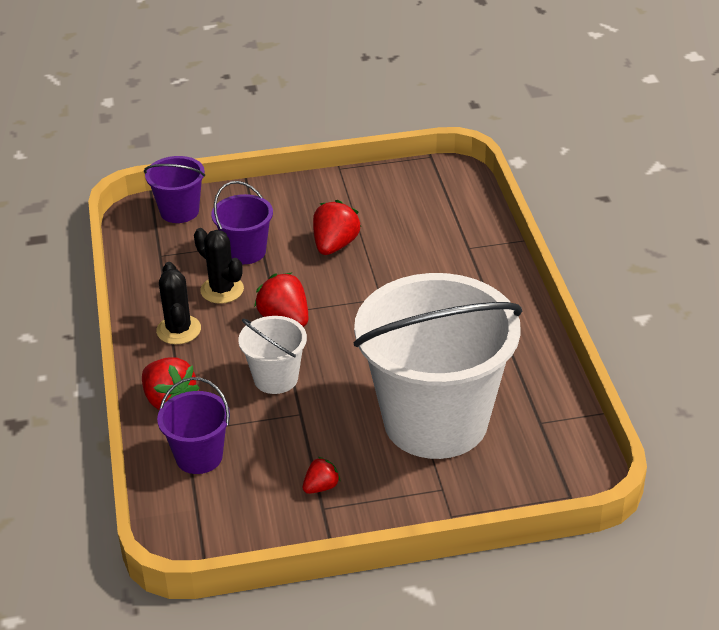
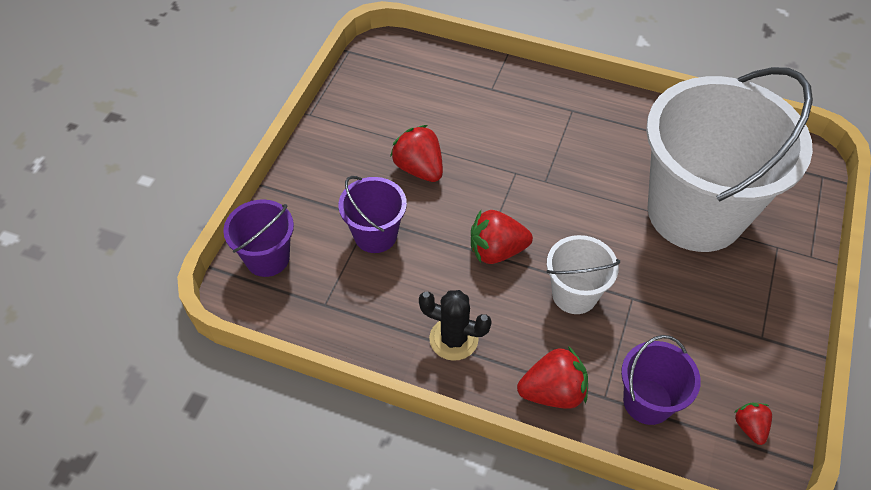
camera: 60 degrees left, 15 degrees up
(222, 290) = (419, 278): black cactus -> none
(321, 487) = (735, 326): red strawberry -> red strawberry (750, 427)

